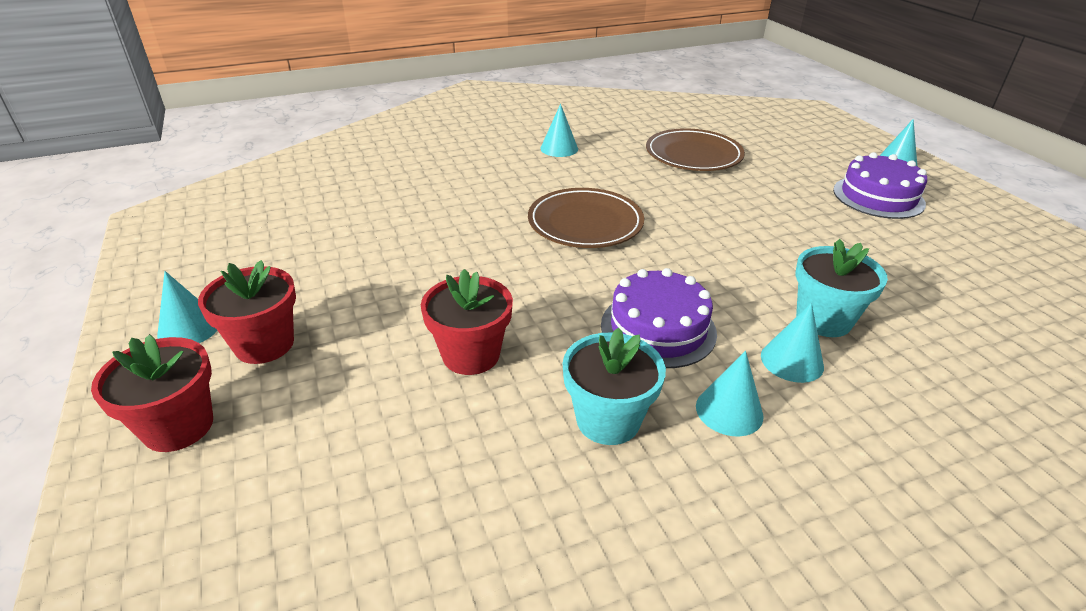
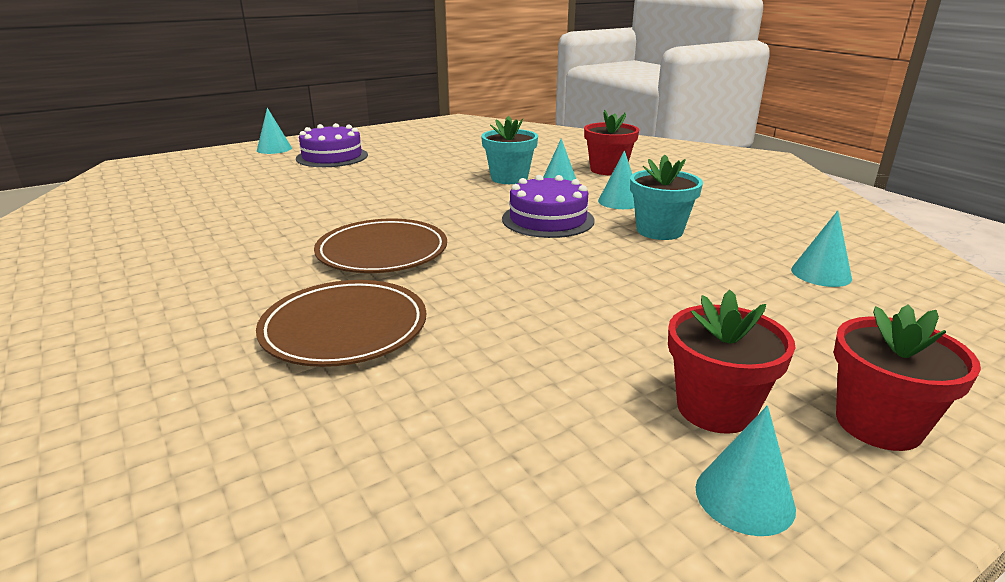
camera: 100 degrees left, 10 degrees down
(471, 355) = (632, 283): red flower pot -> red flower pot (608, 170)
(559, 148) = (163, 279): turquoise cone -> turquoise cone (821, 274)
(693, 155) = (223, 209): brown plate -> brown plate (344, 328)

